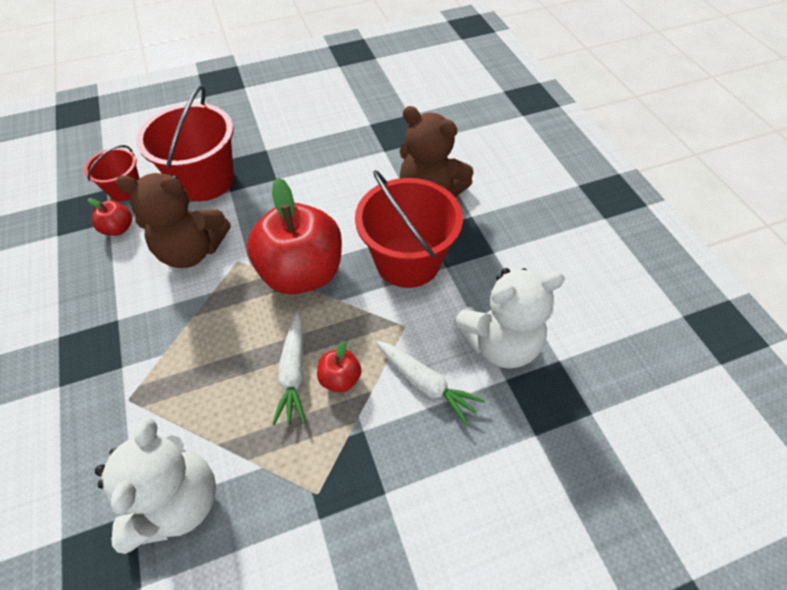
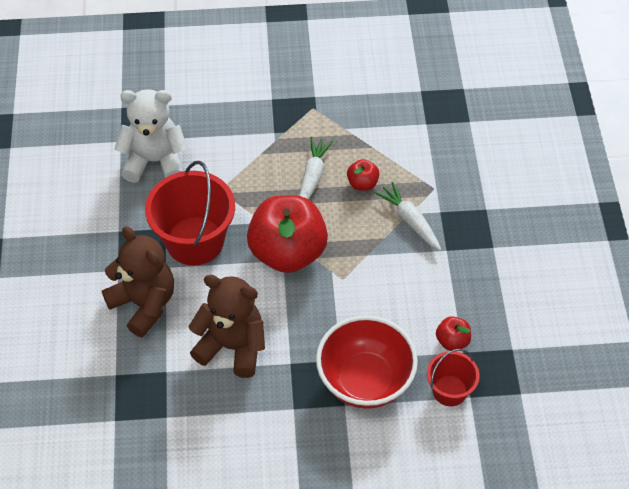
camera: 165 degrees left, 0 degrees up
(177, 502) = (399, 123): white teddy bear -> none
(192, 251) = (382, 298): brown teddy bear -> brown teddy bear (232, 346)
(205, 180) = (365, 381): red bucket -> red bowl
(340, 378) = (280, 166): red apple -> red apple (362, 183)
(426, 384) = (221, 148): white carrot -> white carrot (409, 221)

